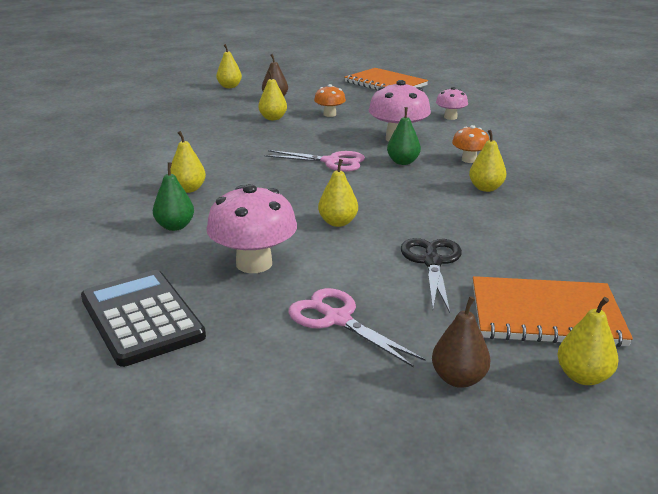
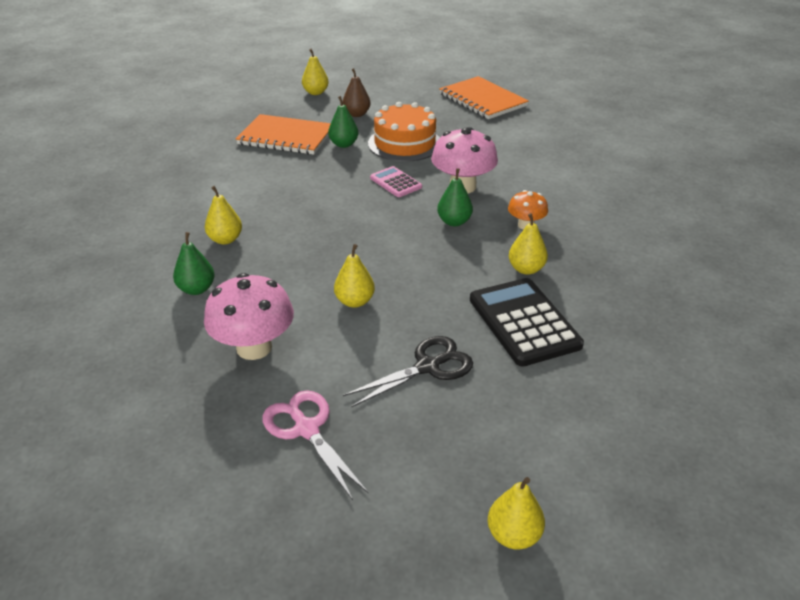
camera: 10 degrees right, 10 degrees up
(141, 318) = (129, 403): black calculator -> black calculator (524, 322)
(273, 118) = (344, 144): yellow pear -> green pear
(329, 114) = (404, 143): orange mushroom -> orange cake
(331, 162) = (380, 214): pink scissors -> none
(335, 140) = (395, 182): none -> pink calculator
(432, 262) = (427, 367): black scissors -> black scissors turned 45 degrees clockwise
(450, 117) = (532, 158): pink mushroom -> none
(458, 379) = (392, 520): brown pear -> none
(545, 315) = (512, 451): orange notebook -> orange notebook (286, 137)

